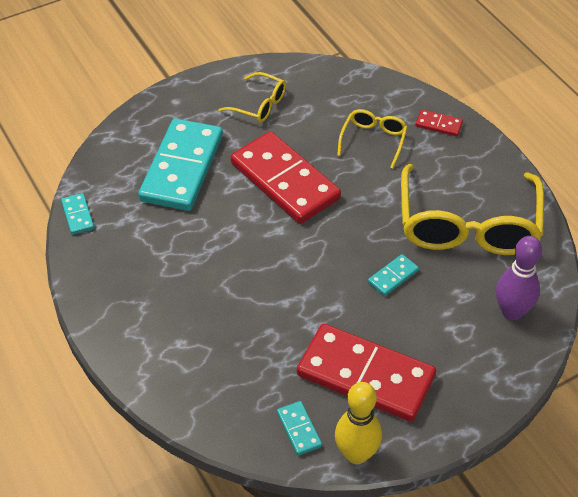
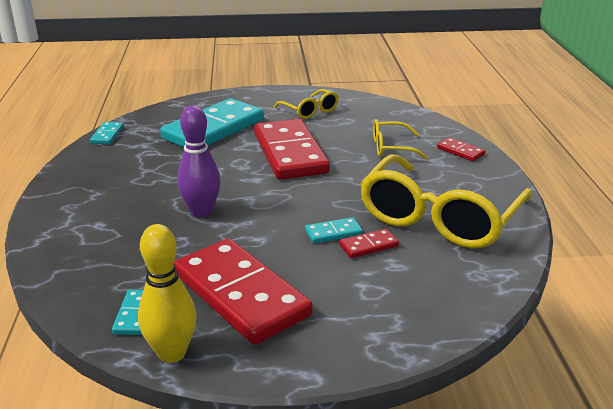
camera: 25 degrees right, 20 degrees down
(373, 140) = (391, 148): yellow glasses -> yellow glasses turned 135 degrees counterclockwise
(430, 281) = (368, 246): none -> red domino
(512, 312) = (439, 291): purple bowling pin -> purple bowling pin (201, 211)

